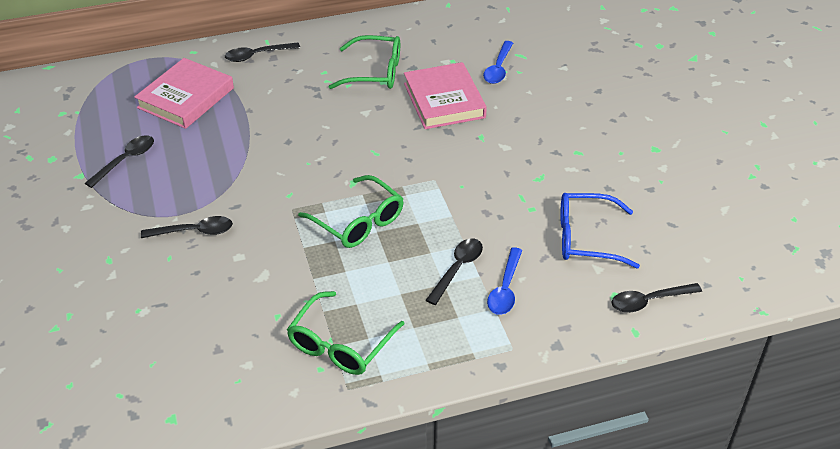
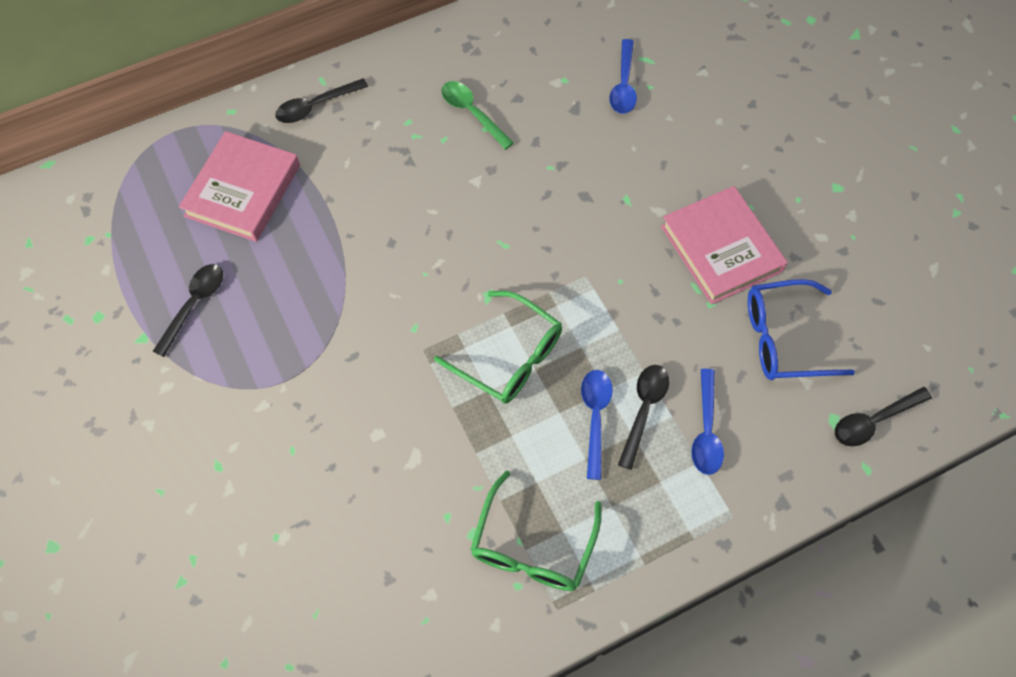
camera: 10 degrees left, 20 degrees up
(194, 231) = (312, 405): black spoon -> none
(375, 72) = (472, 113): green glasses -> green spoon
(416, 268) = (595, 417): none -> blue spoon
(444, 100) = (568, 147): pink book -> pink book (721, 249)

